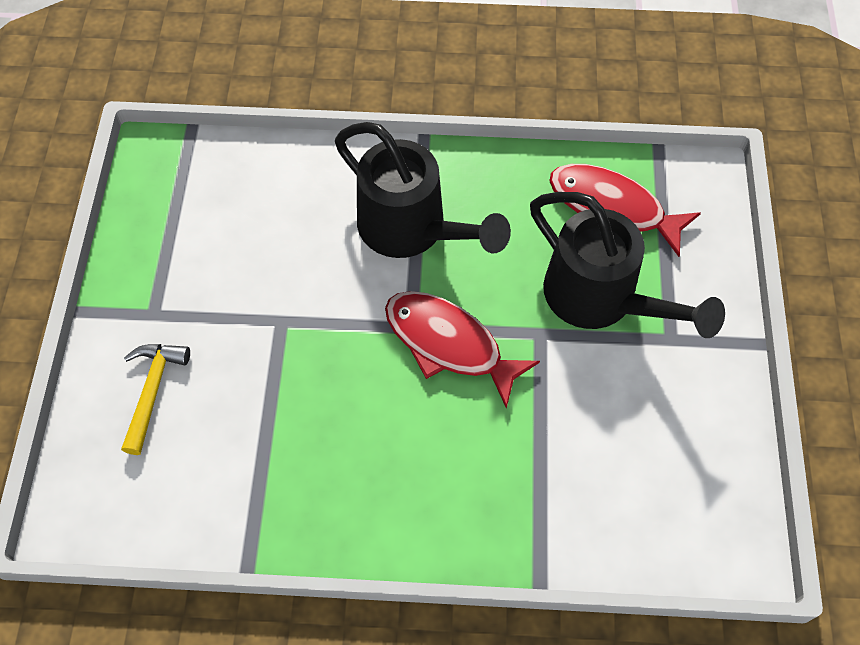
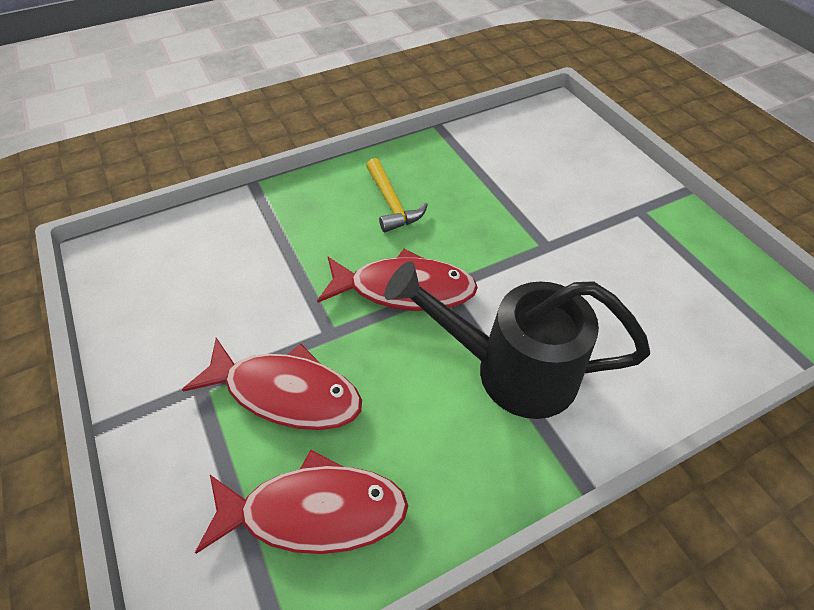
camera: 150 degrees right, 10 degrees down
(153, 391) = (584, 172): yellow hammer -> yellow hammer (392, 203)
(600, 299) = (286, 393): black watering can -> red fish

